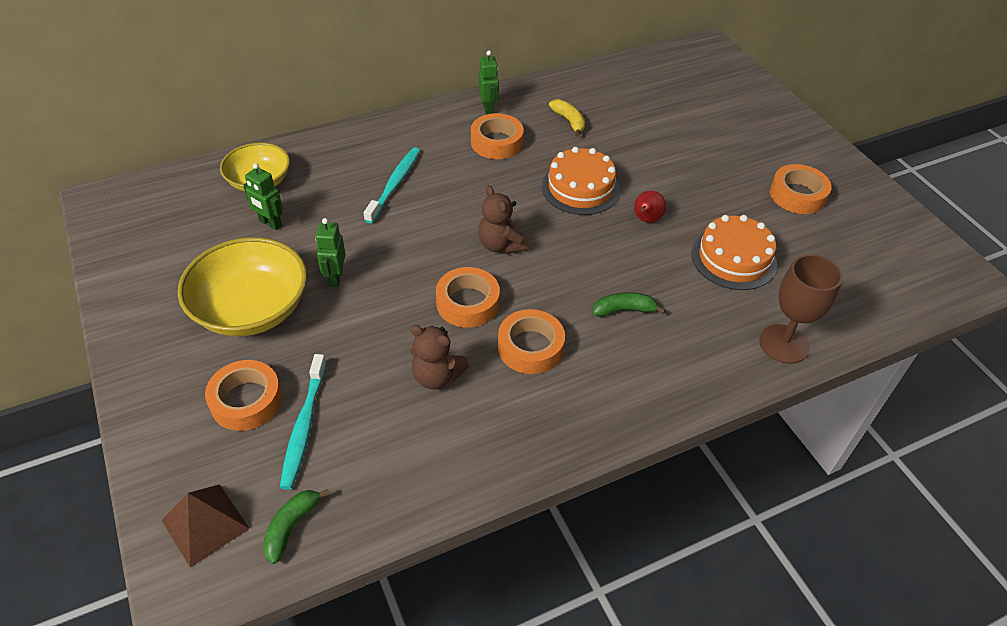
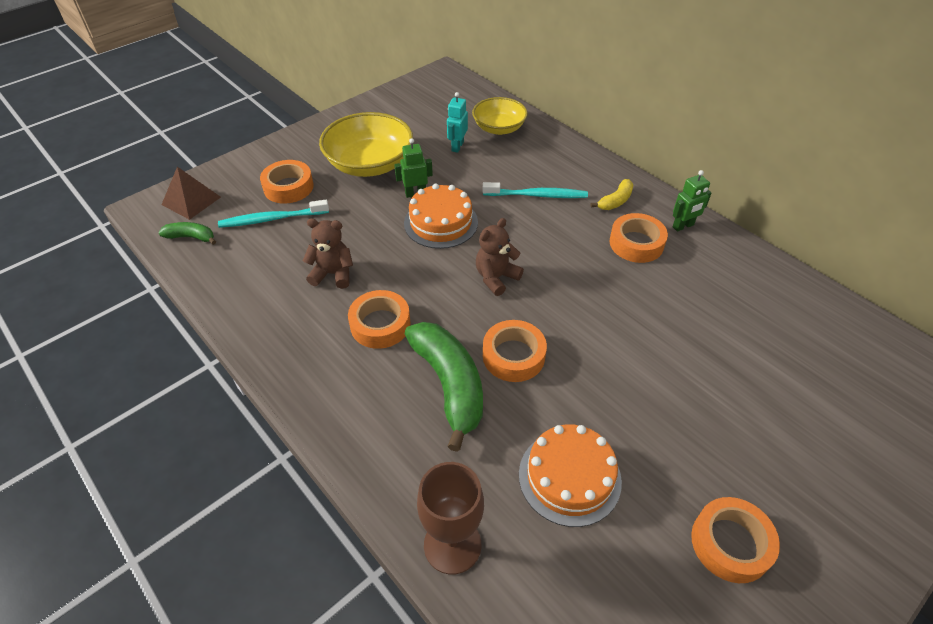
camera: 75 degrees right, 0 degrees up
(270, 223) = (457, 146): green robot -> turquoise robot
(437, 376) = (333, 274): brown teddy bear -> brown teddy bear turned 90 degrees clockwise
(468, 303) = (417, 273): orange tape -> orange tape (513, 356)
(569, 121) = (710, 289): yellow banana -> yellow banana (615, 201)
(580, 188) = (608, 319): orange cake -> orange cake (441, 222)
(624, 310) = (449, 385): green banana -> green banana, size x2.03
(646, 220) = (590, 383): red pear -> none

